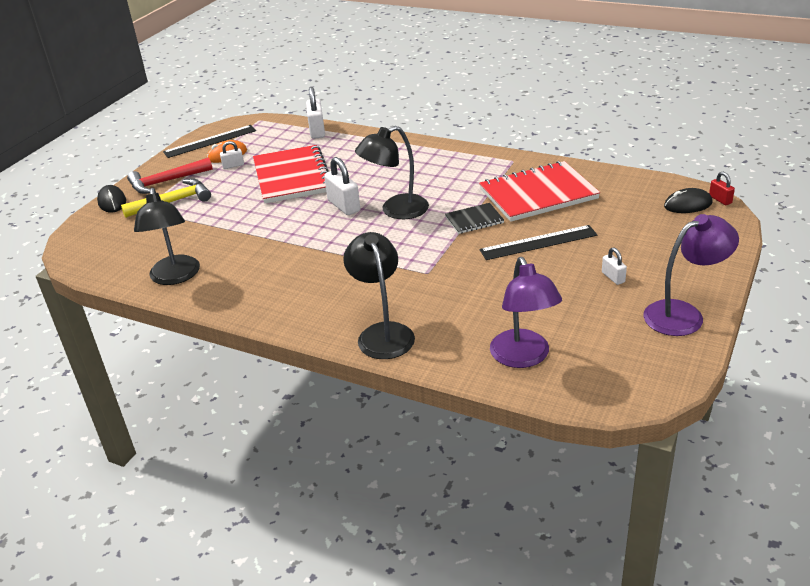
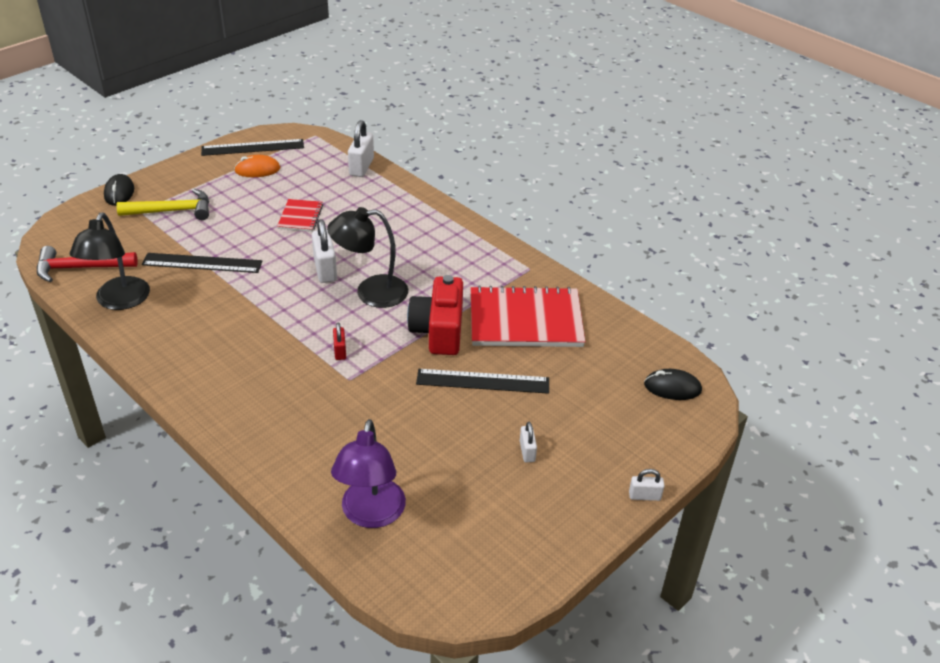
camera: 15 degrees right, 5 degrees up
(166, 182) = (181, 184): red hammer -> red hammer (80, 268)
(230, 230) = (202, 263): none -> black ruler
(233, 165) = (255, 185): white padlock -> white padlock (644, 496)
(292, 176) = (300, 217): red notebook -> red notebook, size x0.49
(383, 333) = (260, 435): black lamp -> none
(474, 220) = (439, 330): black notebook -> red camera
(683, 314) = (566, 523): purple lamp -> none
(720, 199) = (712, 393): red padlock -> red padlock (340, 351)

